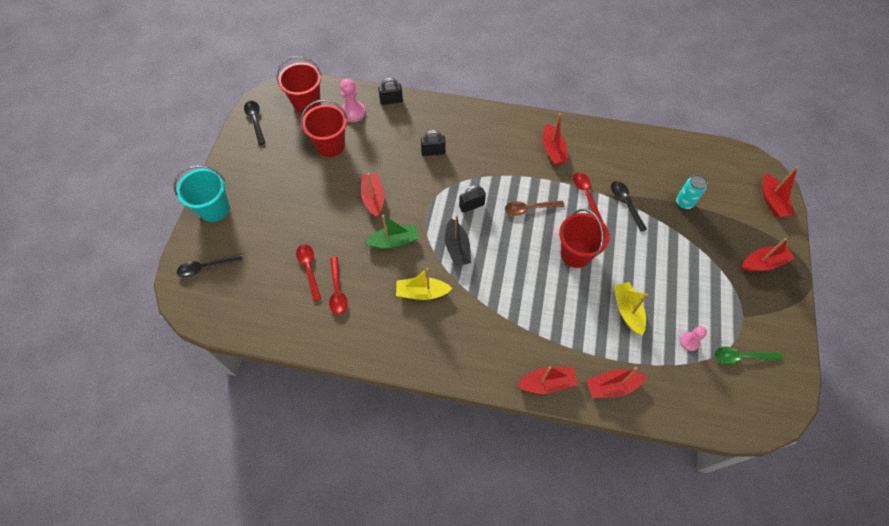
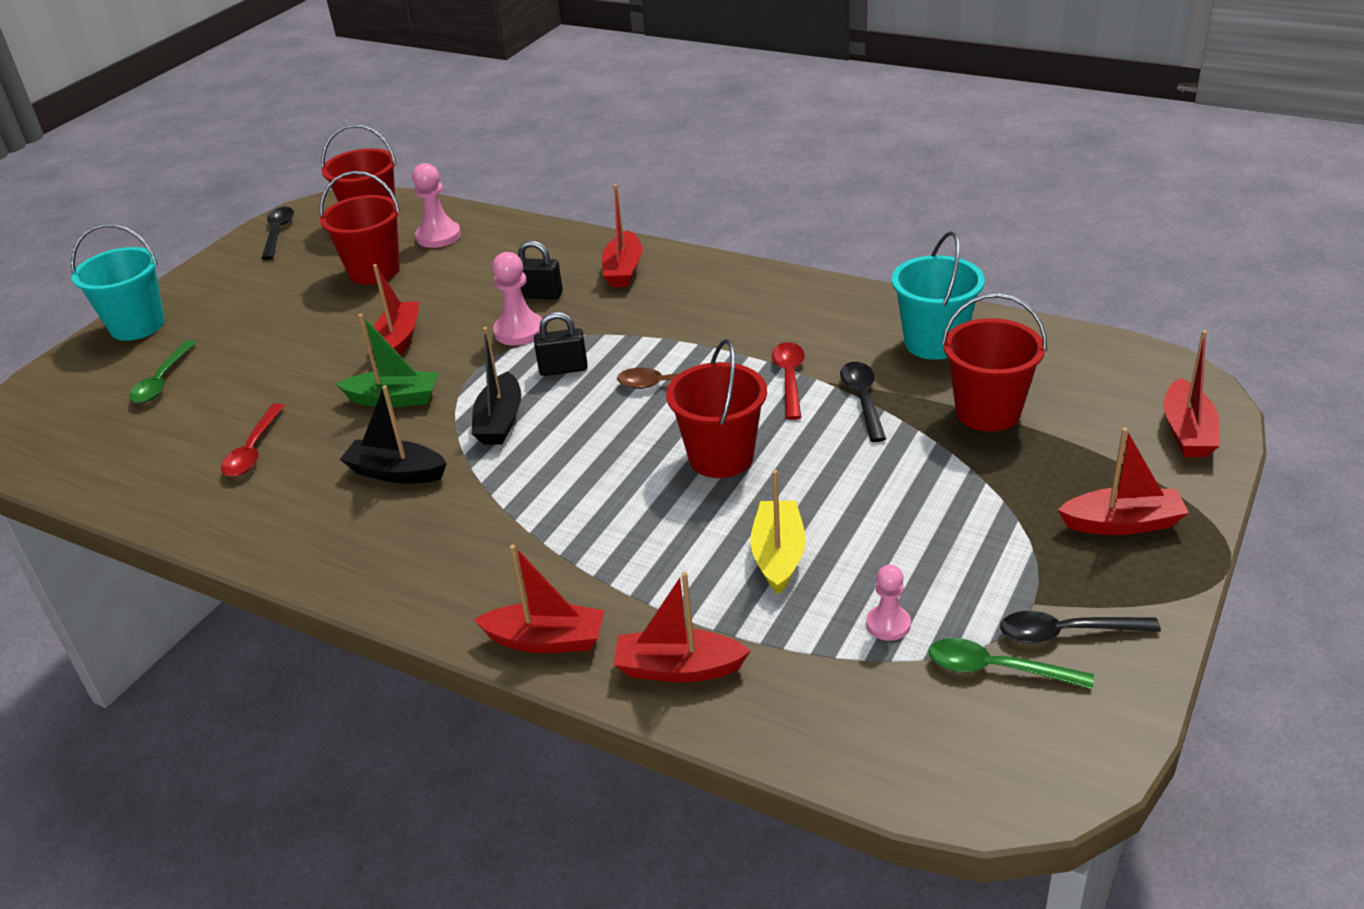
camera: 20 degrees right, 25 degrees down
(206, 267) = (69, 393): black spoon -> black spoon (1066, 633)
(256, 249) = (162, 381): none -> green spoon
(309, 269) = (228, 416): red spoon -> none
(391, 101) = (511, 228): black padlock -> none
(422, 292) = (396, 472): yellow boat -> black boat
(435, 181) = (519, 331): none -> pink pawn
(553, 150) = (760, 314): red boat -> red boat (623, 270)
(643, 159) = (934, 343): none -> turquoise bucket
(684, 203) = (988, 412): turquoise can -> red bucket

